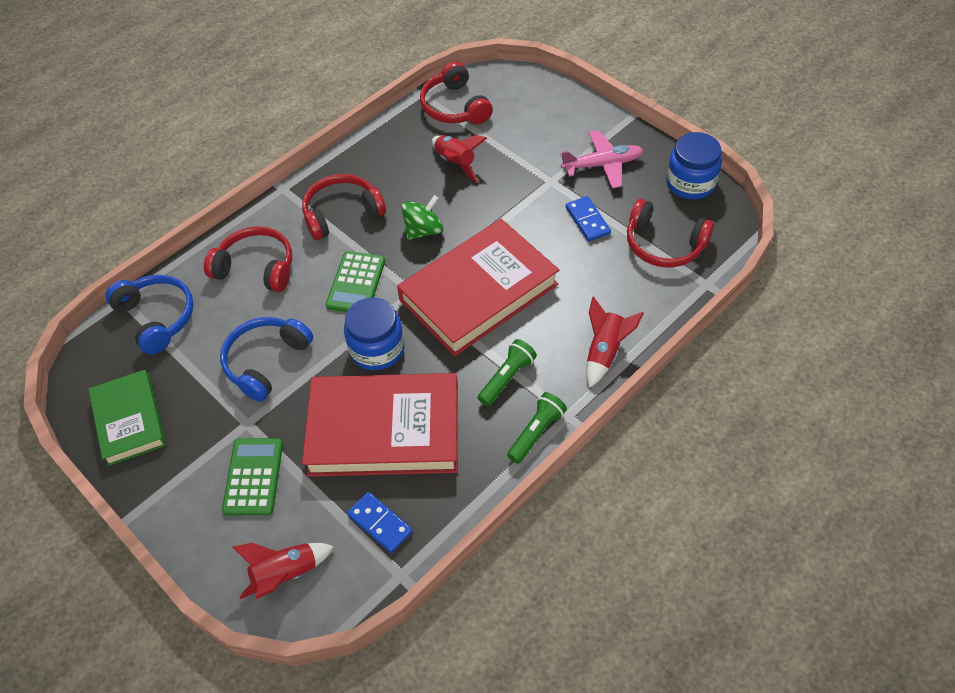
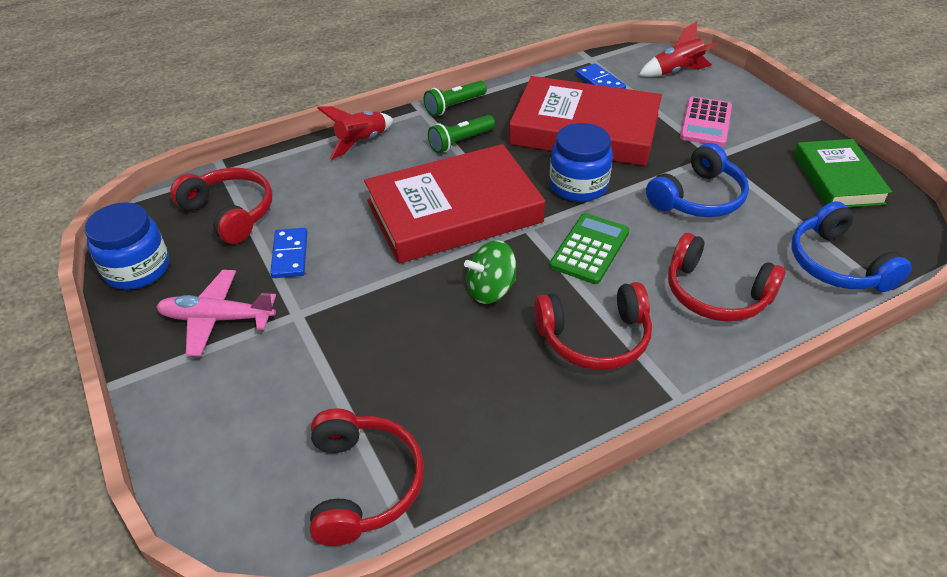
camera: 165 degrees left, 10 degrees down
(253, 477) = (705, 122): green calculator -> pink calculator
(455, 163) = (410, 374): red rocket -> none

